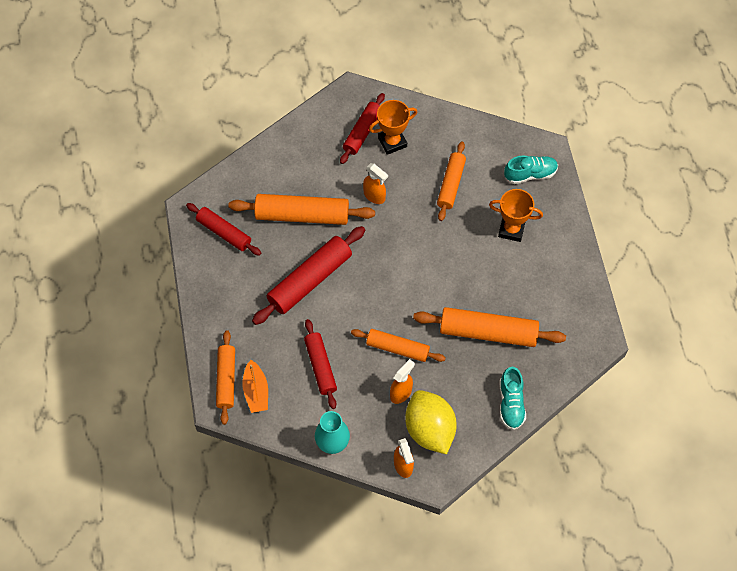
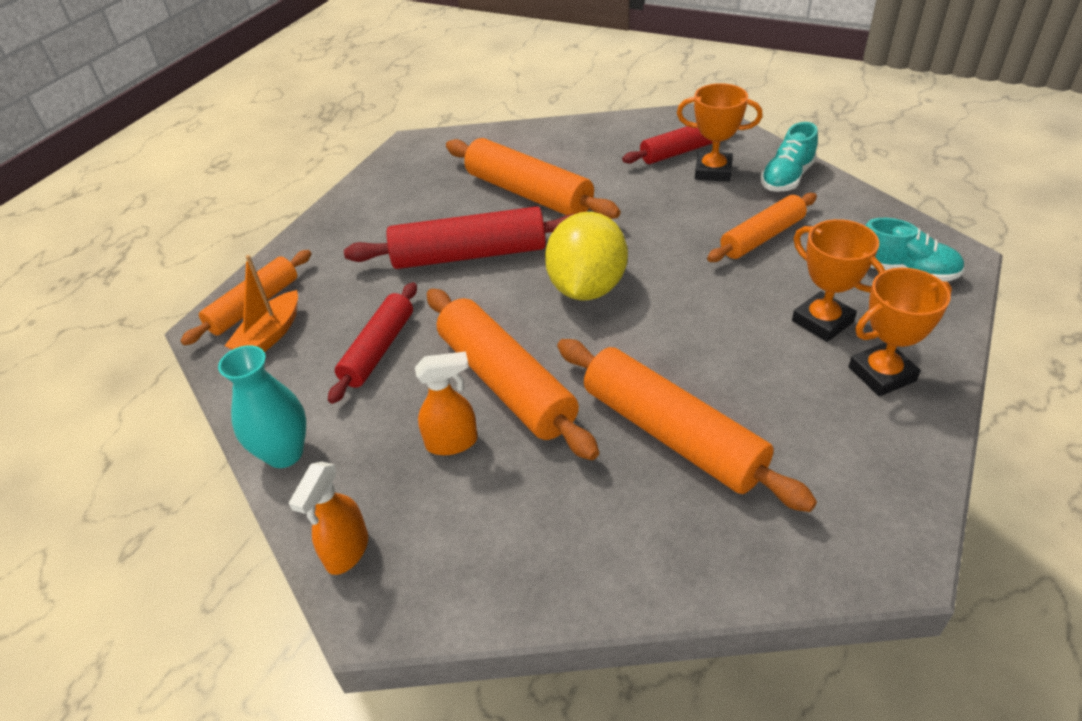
camera: 40 degrees right, 20 degrees down
(224, 232) = (423, 175): red rolling pin -> none
(374, 196) = (640, 210): orange spray bottle -> none
(397, 348) = (506, 382): orange rolling pin -> orange rolling pin, size x1.56
(429, 429) = (443, 522): yellow lemon -> yellow lemon (587, 288)
(511, 403) = (623, 567): turquoise shoe -> turquoise shoe (787, 178)
(552, 248) = (881, 374): none -> orange trophy

